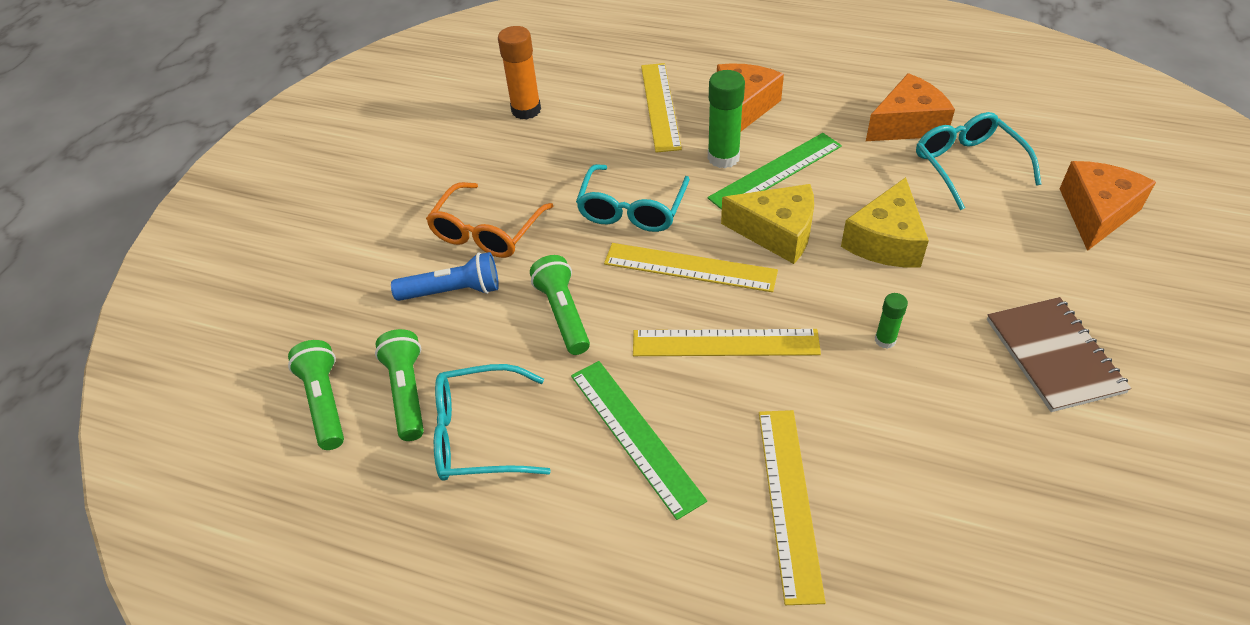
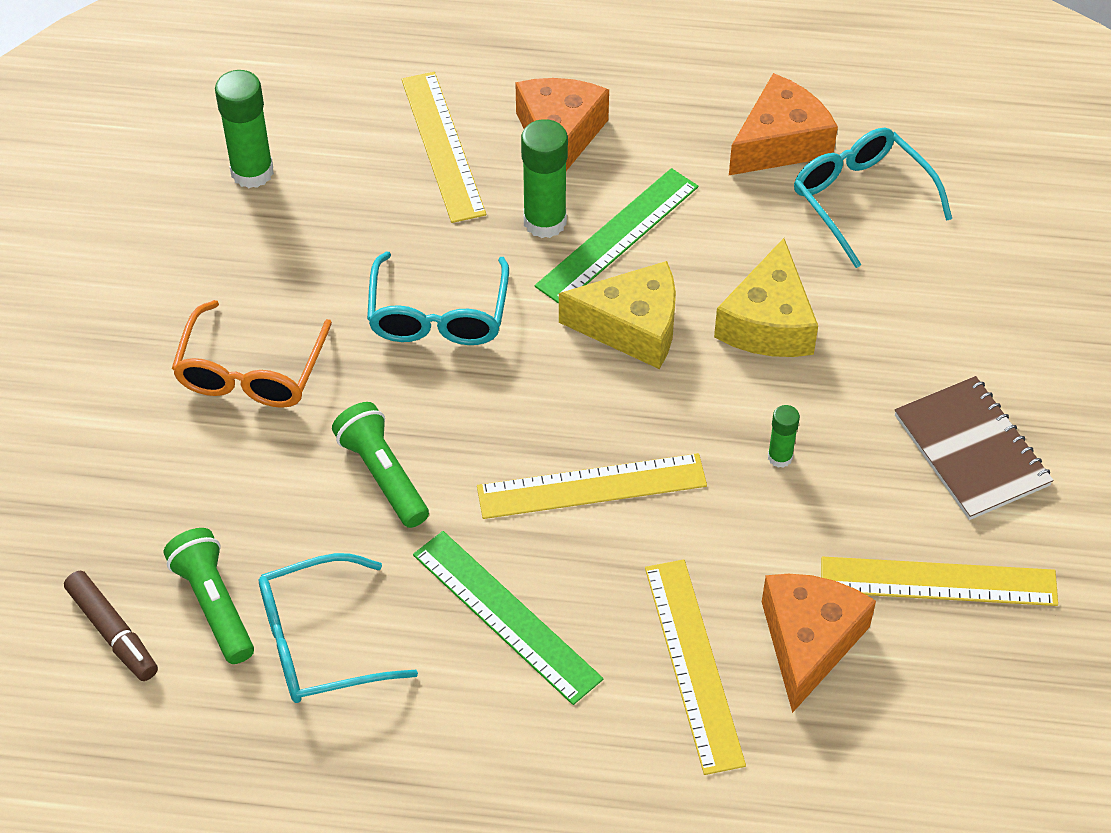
camera: 15 degrees left, 5 degrees up
(325, 402) = (113, 632): green flashlight -> brown marker
(453, 291) = (231, 463): blue flashlight -> none
(526, 110) = (252, 172): orange glue stick -> green glue stick
(690, 267) = (530, 390): yellow ruler -> yellow ruler (938, 582)
(1096, 213) = (1018, 252): orange cheese -> orange cheese (809, 642)

